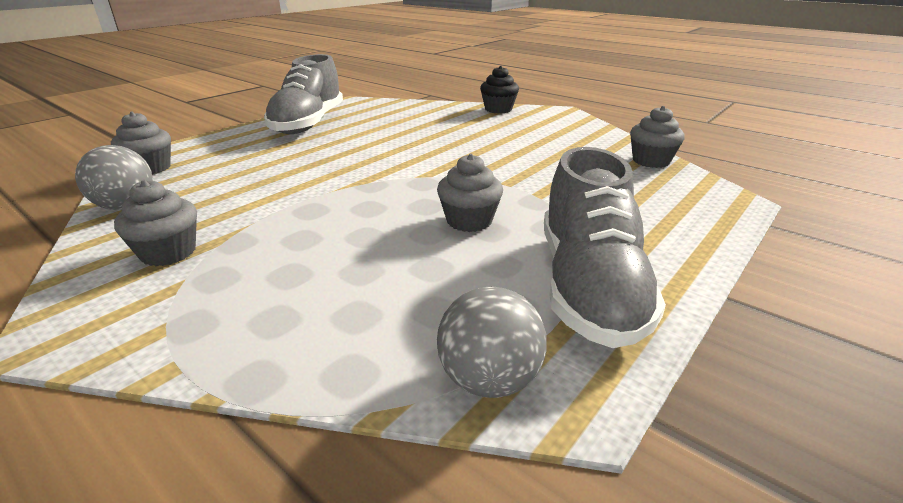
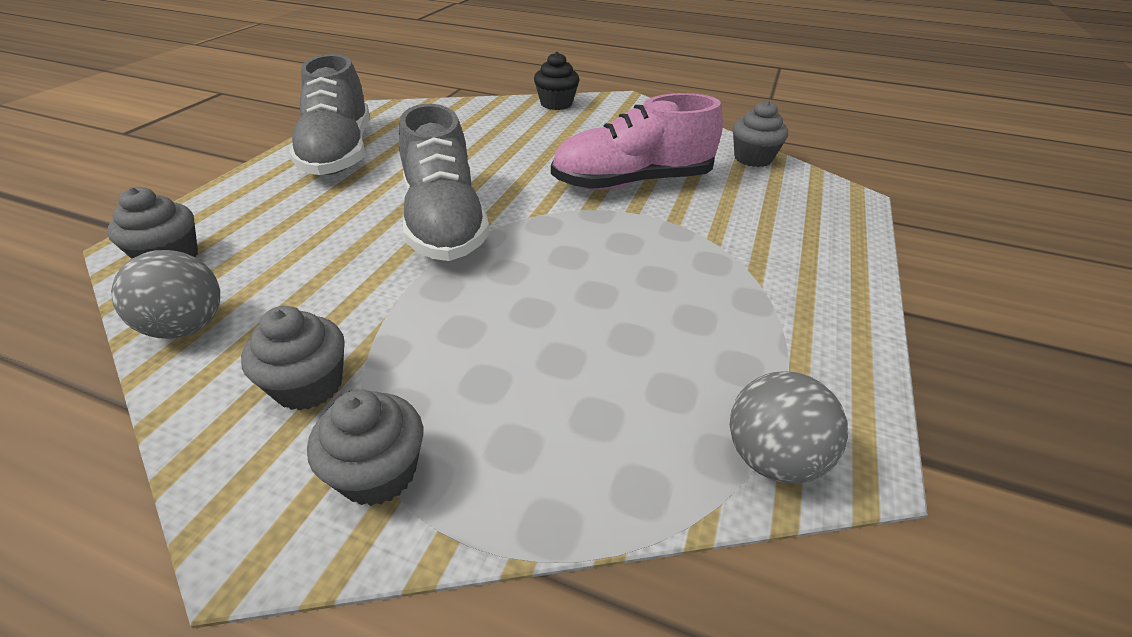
camera: 20 degrees left, 10 degrees up
(469, 221) = (628, 268): grey cupcake -> grey cupcake (378, 472)
(521, 165) = (632, 182): none -> pink shoe
(588, 286) = (790, 327): grey shoe -> grey shoe (444, 222)

